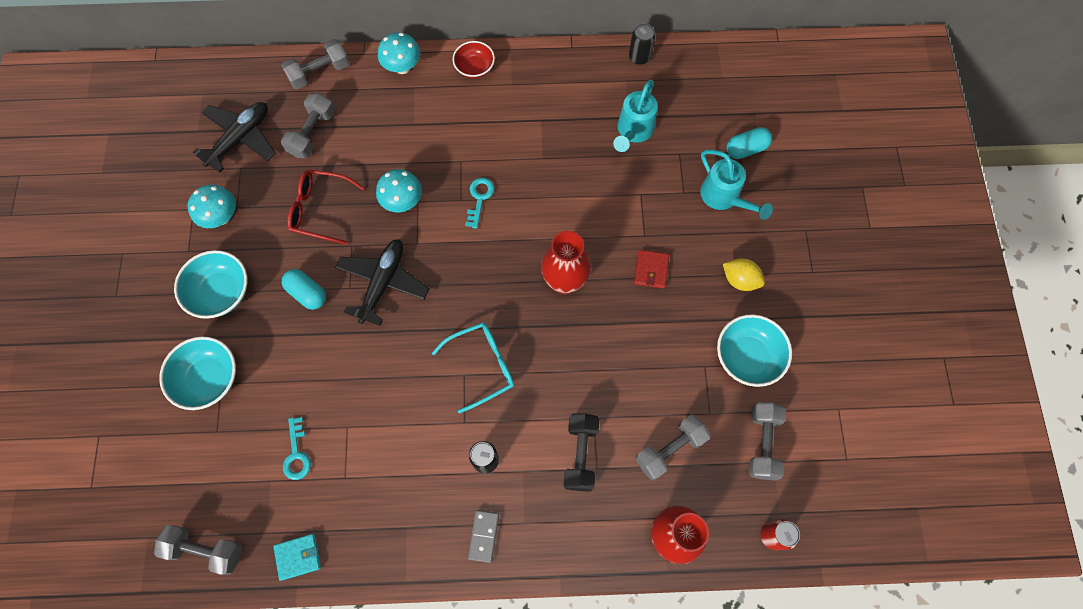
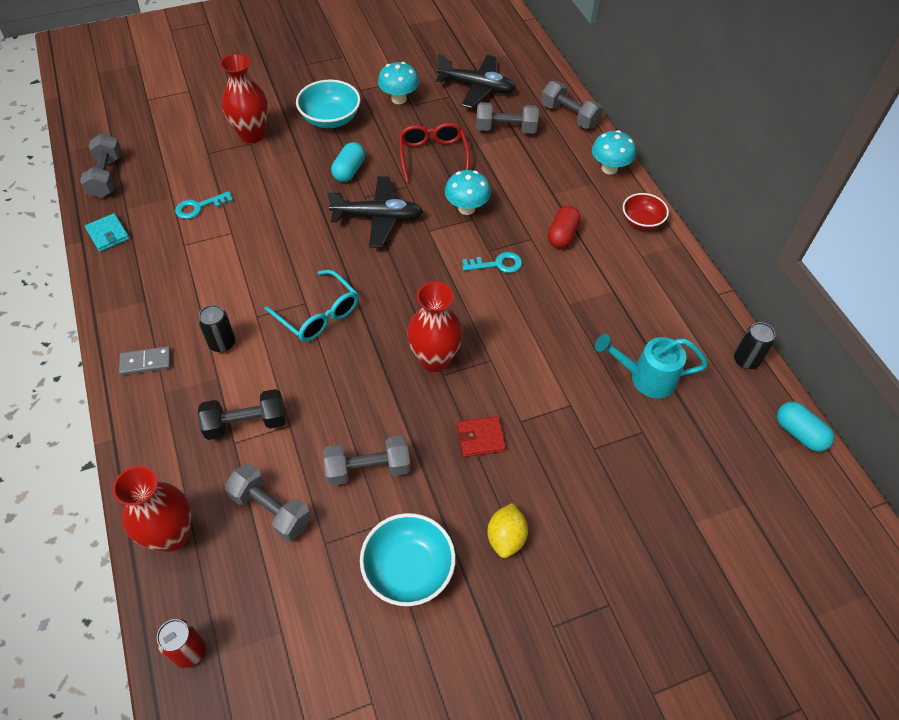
camera: 70 degrees right, 15 degrees down
(209, 379) = (252, 135): turquoise bowl -> red vase
(466, 135) = (562, 235): none -> red capsule
(724, 197) = (608, 494): turquoise watering can -> none
(746, 149) = (688, 504): turquoise capsule -> turquoise capsule (799, 433)
(762, 443) = (302, 612): grey dumbbell -> grey dumbbell (368, 469)

